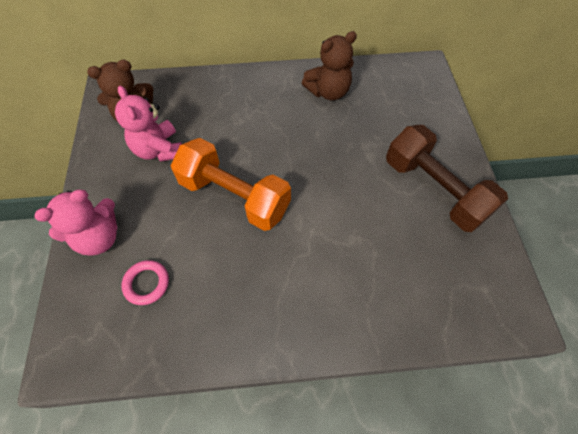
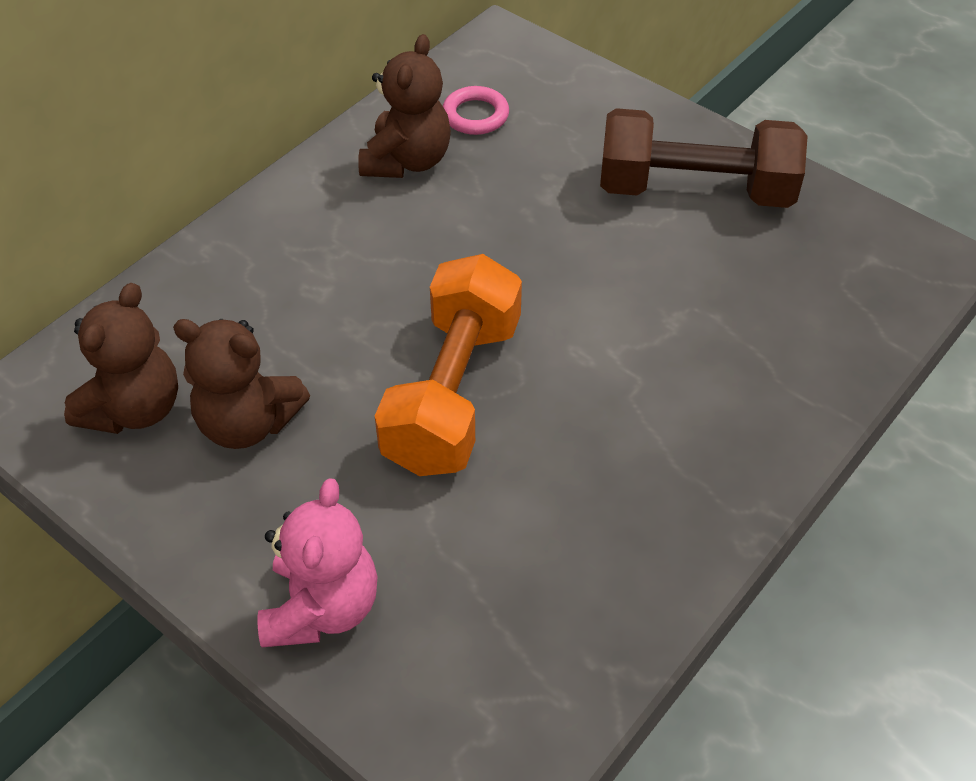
camera: 45 degrees left, 10 degrees down
(147, 283) = (478, 596): pink ring -> pink ring (475, 115)
(159, 150) = (248, 423): pink teddy bear -> brown teddy bear
(234, 196) = (453, 393): orange dumbbell -> orange dumbbell turned 60 degrees counterclockwise

